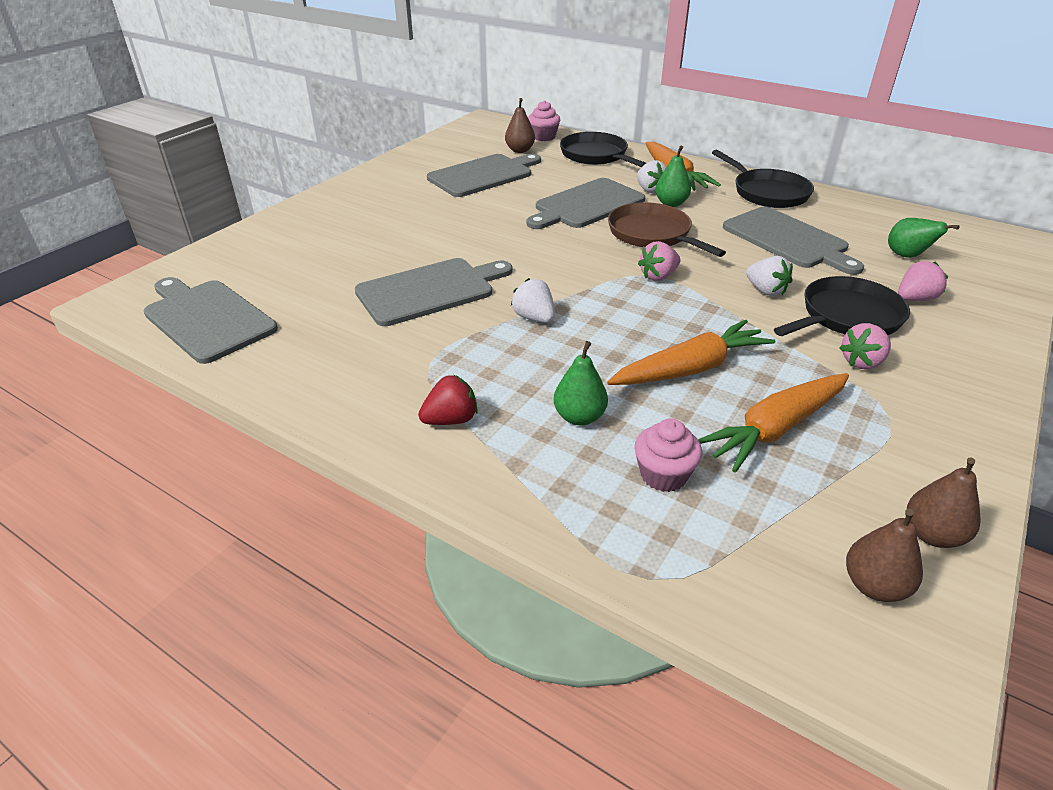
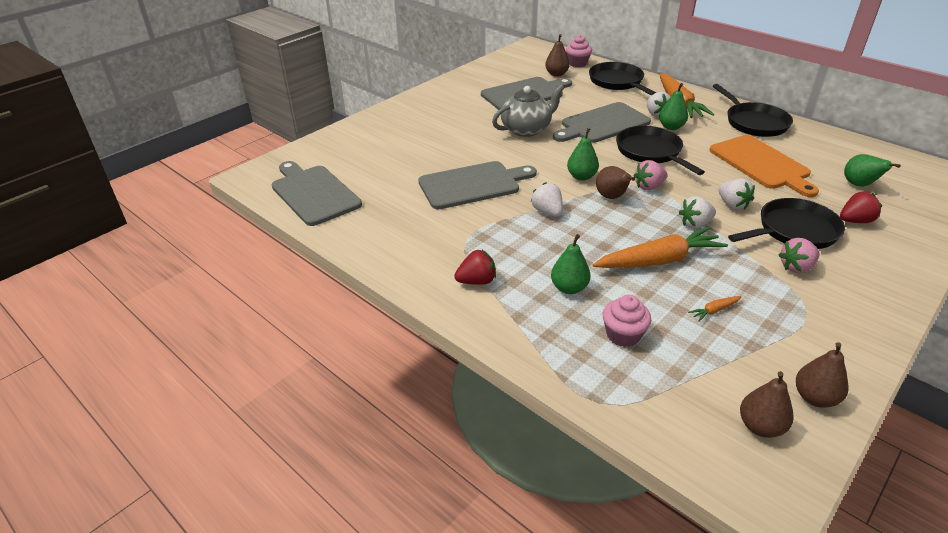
camera: 10 degrees right, 0 degrees up
(492, 217) = (527, 129): none -> grey teapot
(571, 270) = (581, 176): none -> green pear
(614, 293) = (612, 197): none -> brown pear
(652, 234) = (651, 152): brown pan -> black pan
(725, 318) = (695, 224): none -> white strawberry
(775, 429) = (714, 311): orange carrot -> orange carrot, size x0.41
(788, 239) = (761, 164): grey cutting board -> orange cutting board
(915, 299) = (855, 221): pink strawberry -> red strawberry

